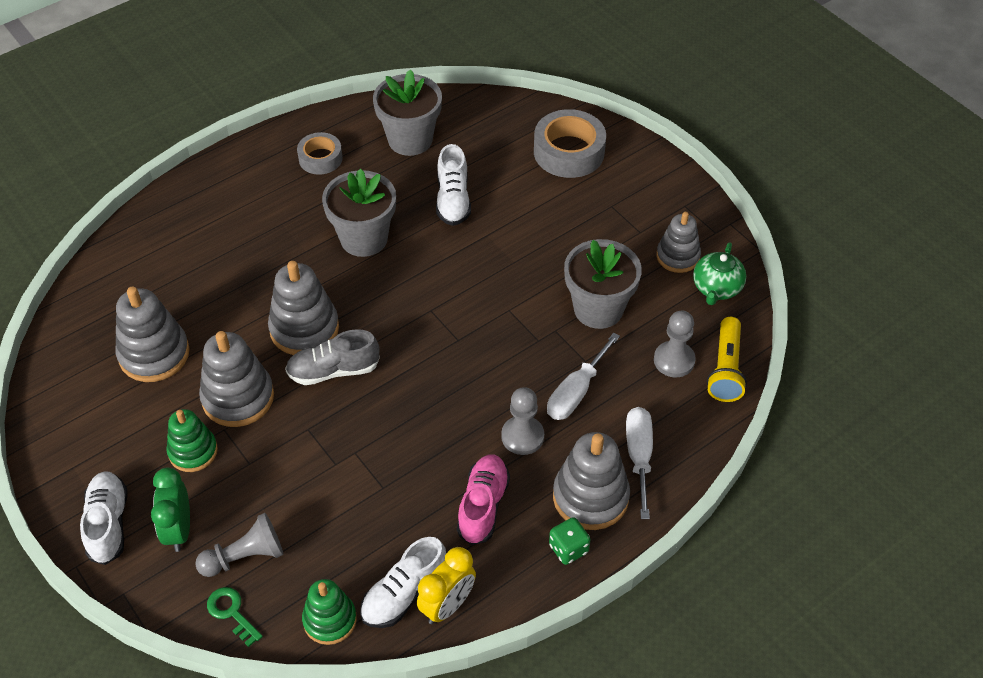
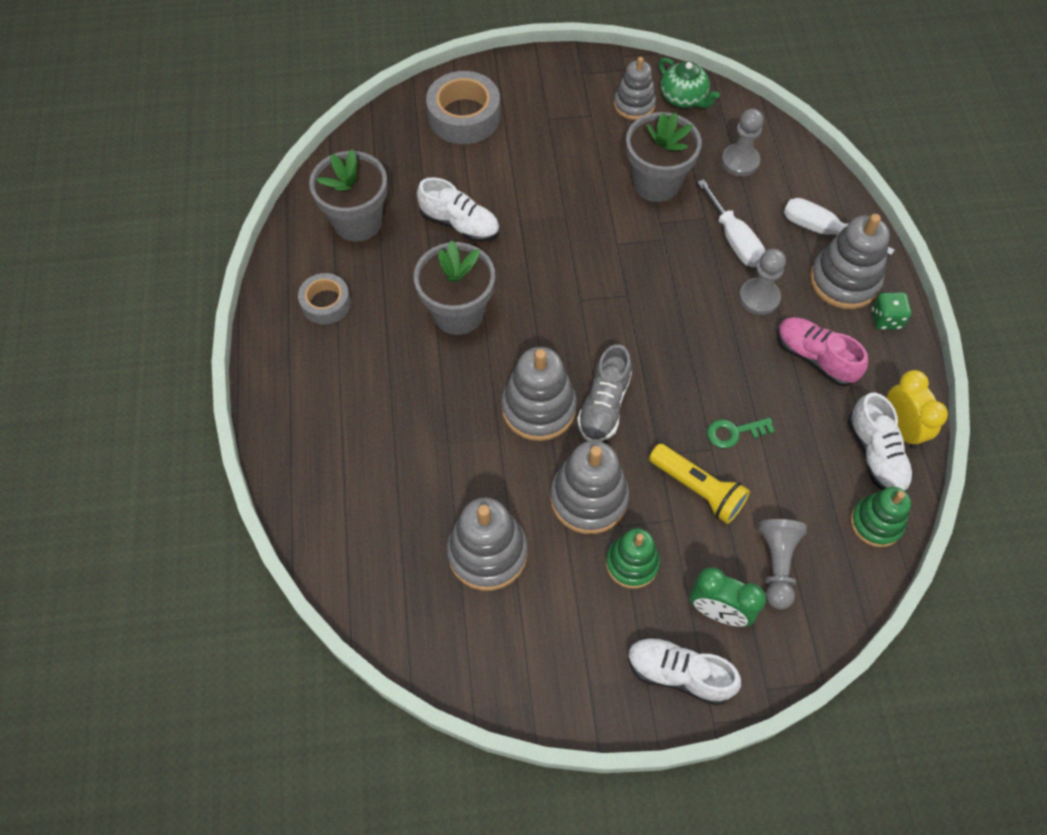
camera: 60 degrees left, 10 degrees up
(232, 613) = (832, 600): green key -> green key (734, 432)
(725, 369) = (767, 134): yellow flashlight -> yellow flashlight (698, 489)

